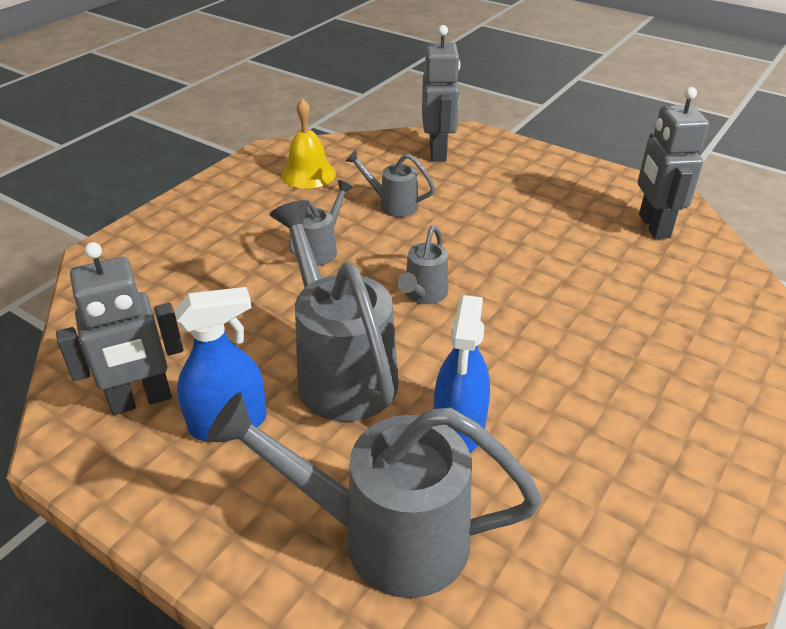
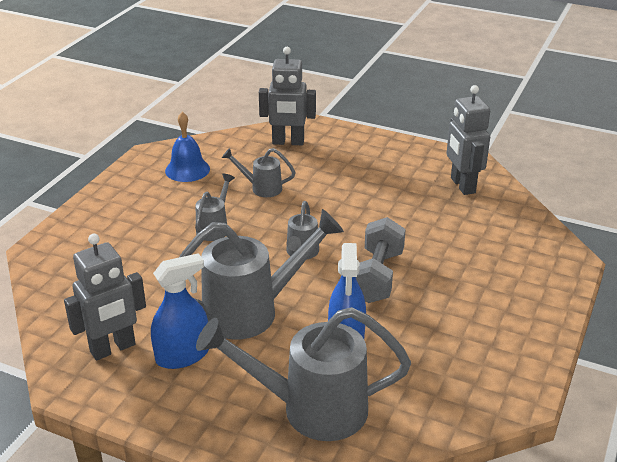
camera: 10 degrees left, 5 degrees down
(308, 174) = (187, 170): yellow bell -> blue bell
(340, 369) = (253, 311): grey watering can -> grey watering can turned 105 degrees clockwise
(438, 152) = (288, 142): grey robot -> grey robot turned 105 degrees clockwise
(519, 339) = (377, 276): none -> grey dumbbell

